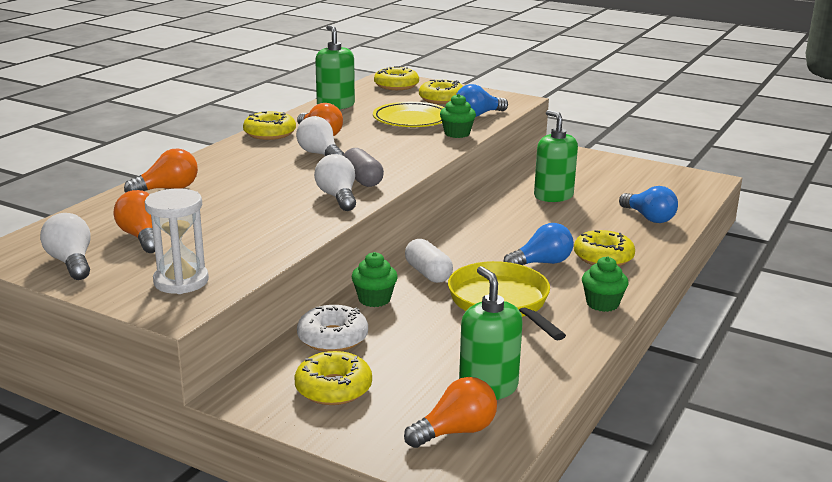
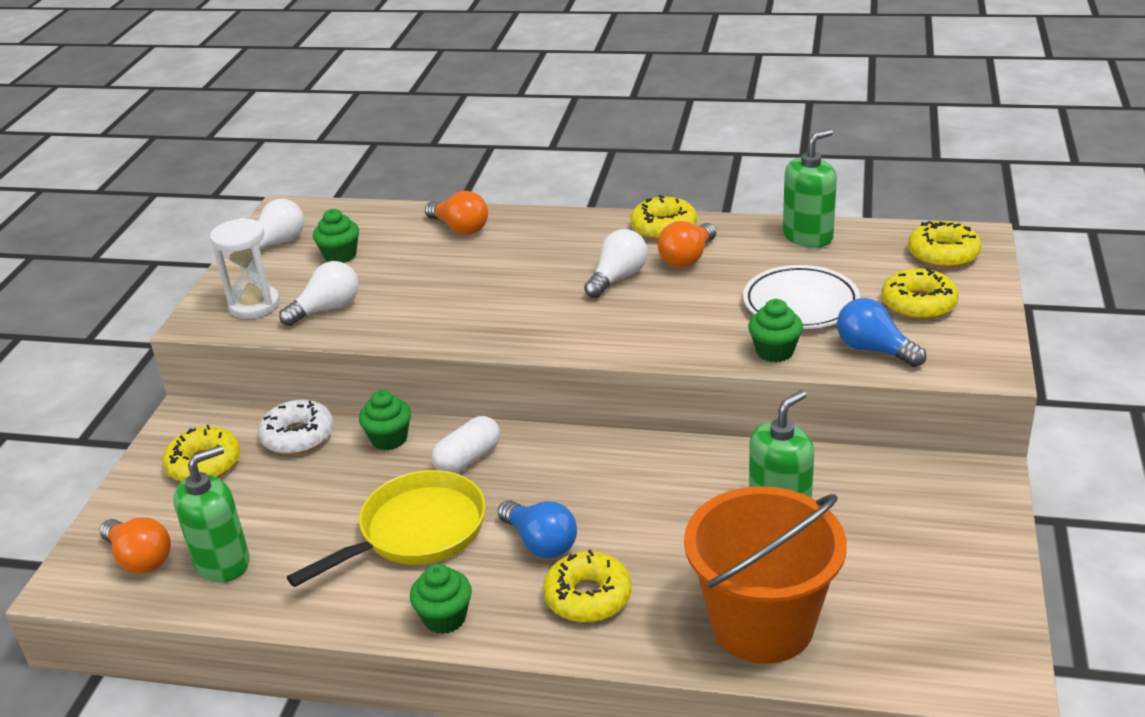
camera: 75 degrees right, 10 degrees up
(142, 237) = (340, 255): orange light bulb -> green cupcake
(338, 197) = (492, 326): white light bulb -> white light bulb (327, 309)
(362, 180) = (554, 327): grey capsule -> none
(411, 120) = (800, 304): yellow plate -> white plate
(649, 218) = (762, 624): blue light bulb -> orange bucket

